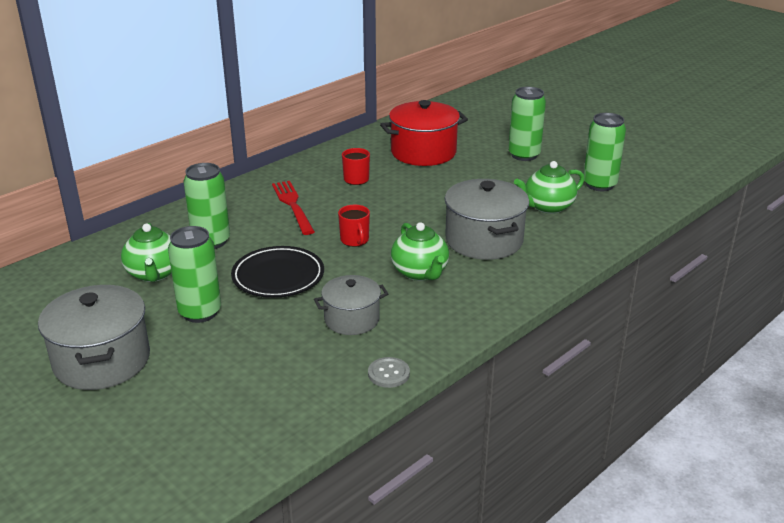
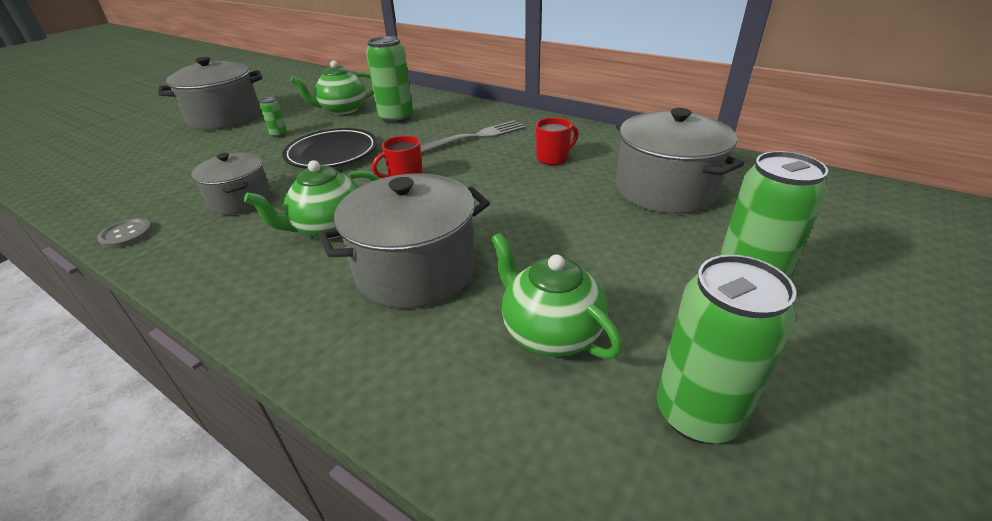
camera: 80 degrees right, 5 degrees up
(200, 312) = (279, 134): green can -> green can, size x0.46
(292, 205) = (475, 137): red fork -> grey fork
(423, 152) = (665, 190): red pot -> grey pot

